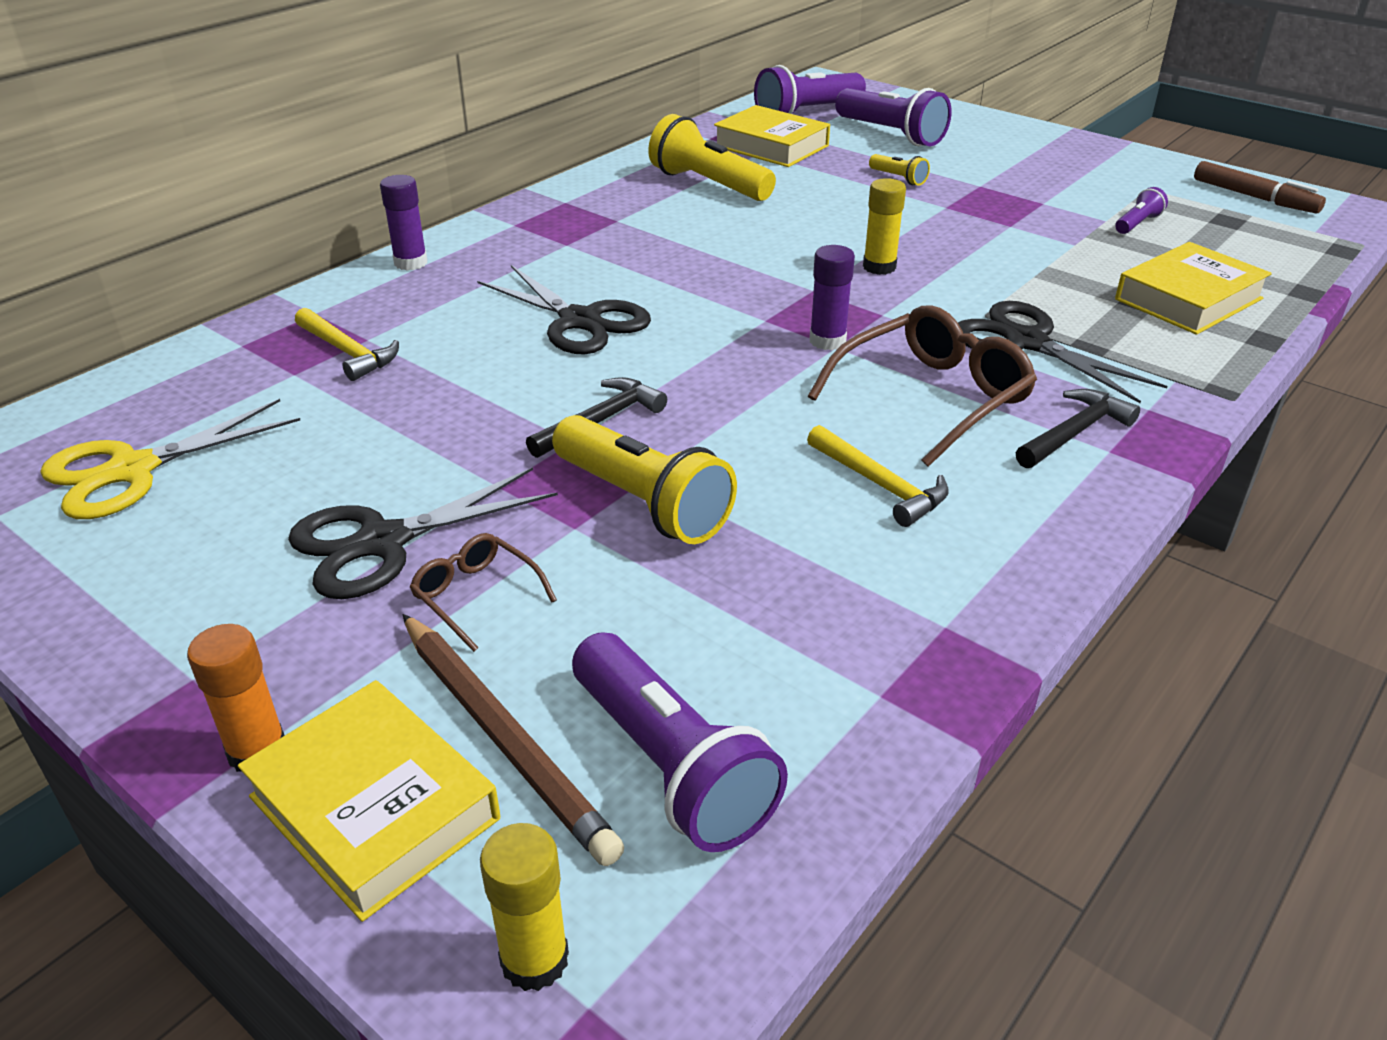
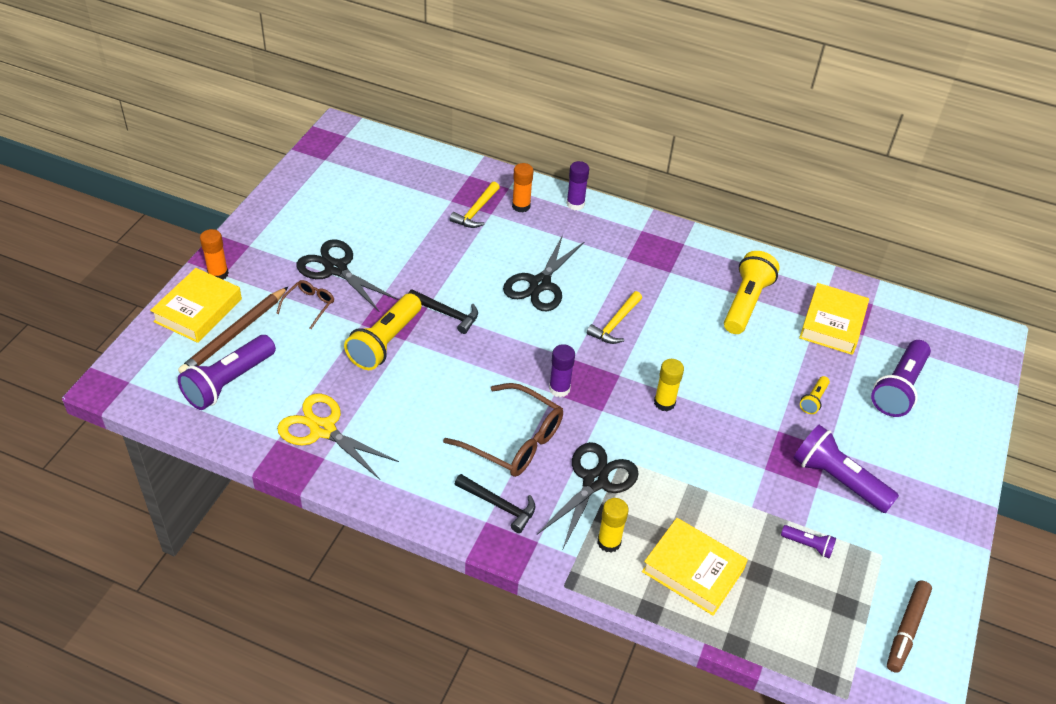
camera: 70 degrees right, 10 degrees up
(133, 470) = (363, 182): yellow scissors -> yellow scissors (323, 429)
(373, 308) = (521, 206): none -> orange glue stick
(534, 959) = (144, 365): yellow glue stick -> yellow glue stick (609, 542)
(806, 113) = (911, 334): purple flashlight -> purple flashlight (837, 479)
(880, 485) = (424, 426): yellow hammer -> yellow hammer (615, 324)

